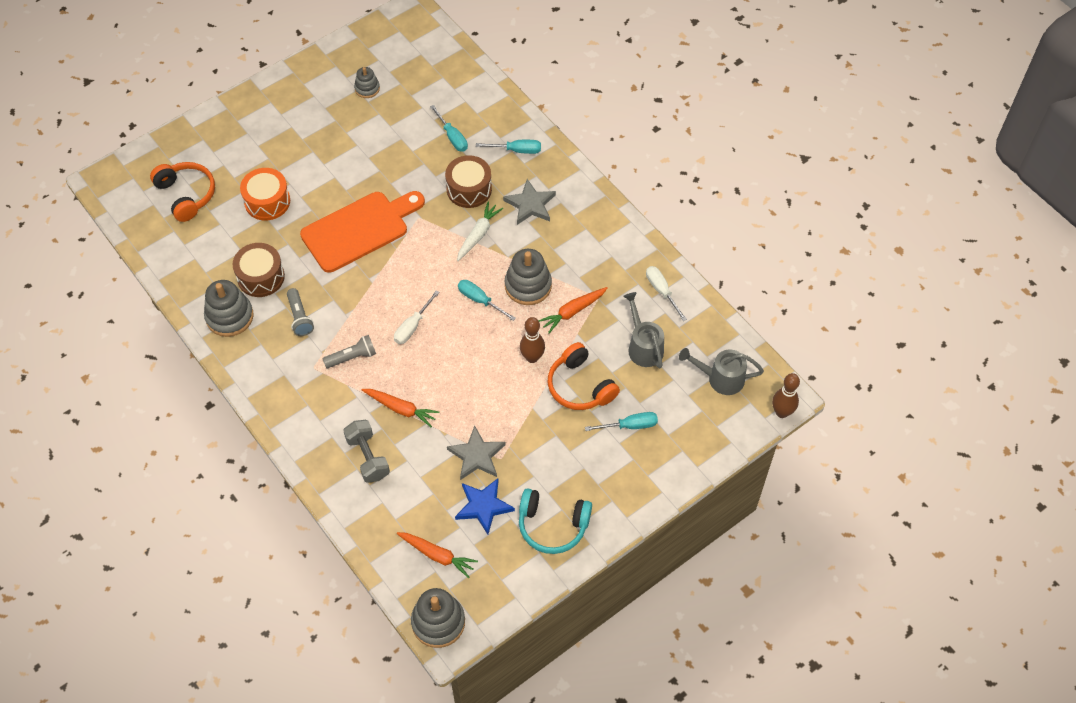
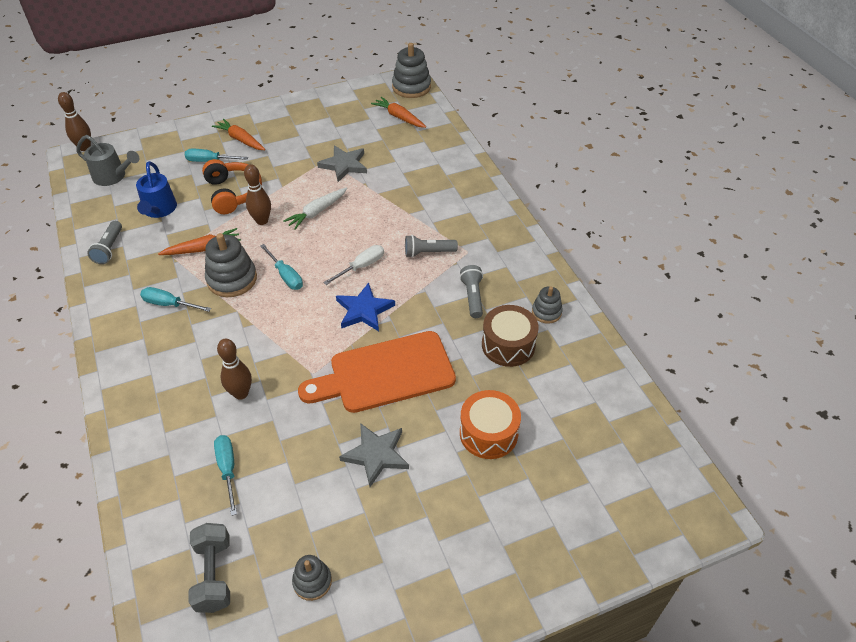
camera: 165 degrees left, 10 degrees down
(186, 195) = (592, 466): orange headphones -> none
(229, 316) = (546, 312): grey stacking toy -> grey stacking toy, size x0.58
(368, 457) = (435, 180): grey dumbbell -> grey dumbbell (214, 575)
(400, 409) = (396, 206): orange carrot -> orange carrot (241, 140)
(469, 189) = (241, 393): brown drum -> brown bowling pin
(478, 235) = (256, 339): white carrot -> white carrot (317, 212)
(483, 506) = (353, 136): blue star -> blue star (364, 310)
(517, 150) = (158, 431): turquoise screwdriver -> turquoise screwdriver (169, 304)
(530, 204) = (182, 360): grey star -> grey star (376, 455)
(552, 525) = (306, 118): turquoise headphones -> none
(643, 346) = (159, 210): grey watering can -> blue watering can
(661, 291) = (109, 249): white screwdriver -> grey flashlight

